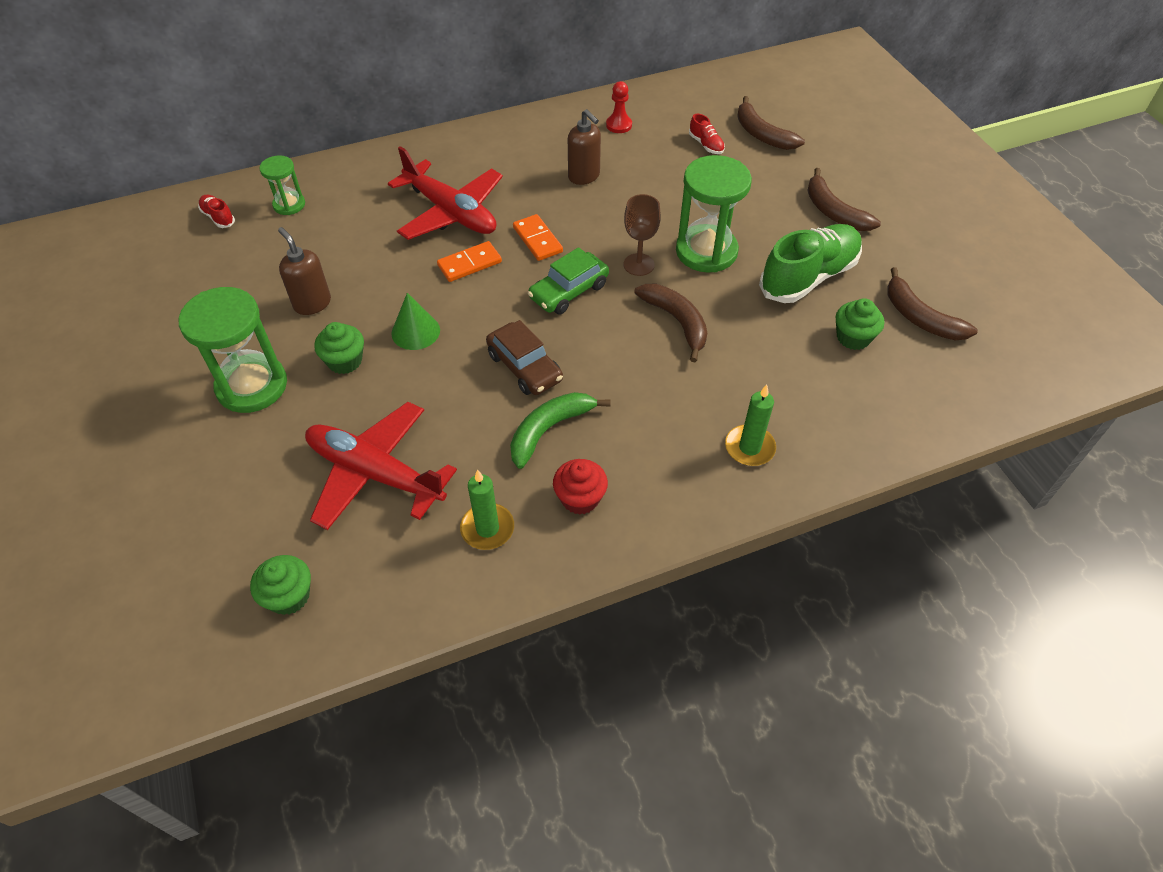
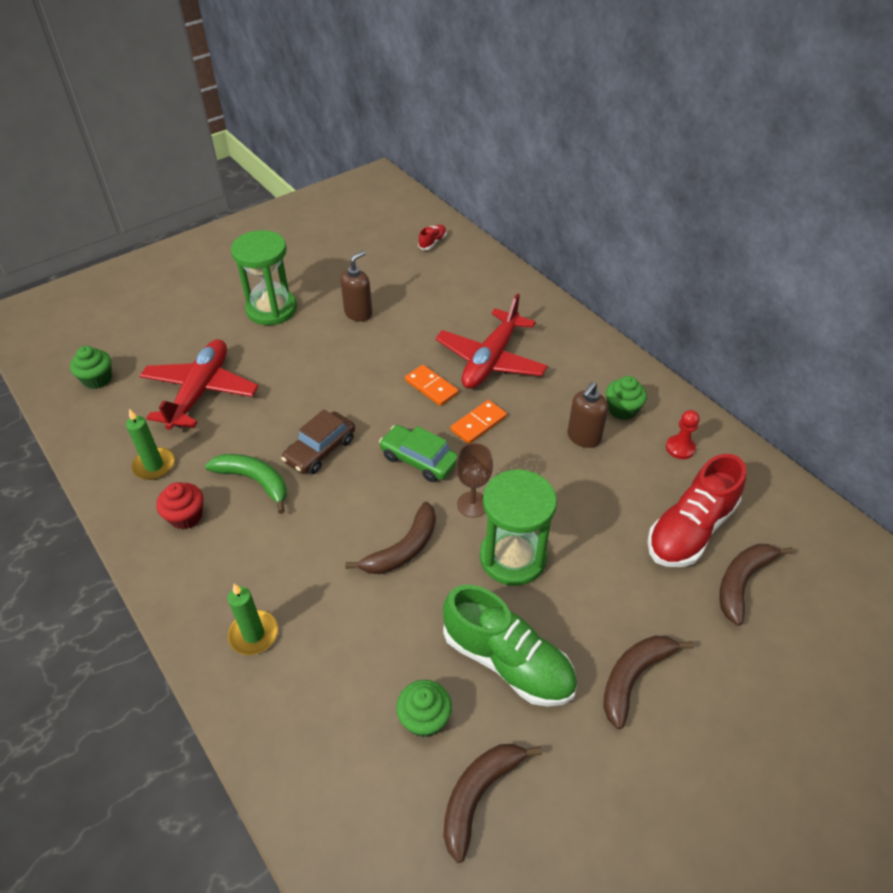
camera: 75 degrees right, 5 degrees down
(289, 205) = (461, 271): green hourglass -> none
(345, 361) = (304, 346): green cupcake -> green cupcake (622, 409)
(415, 331) = (344, 375): green cone -> none
(706, 145) = (690, 529): red shoe -> red shoe, size x2.30

